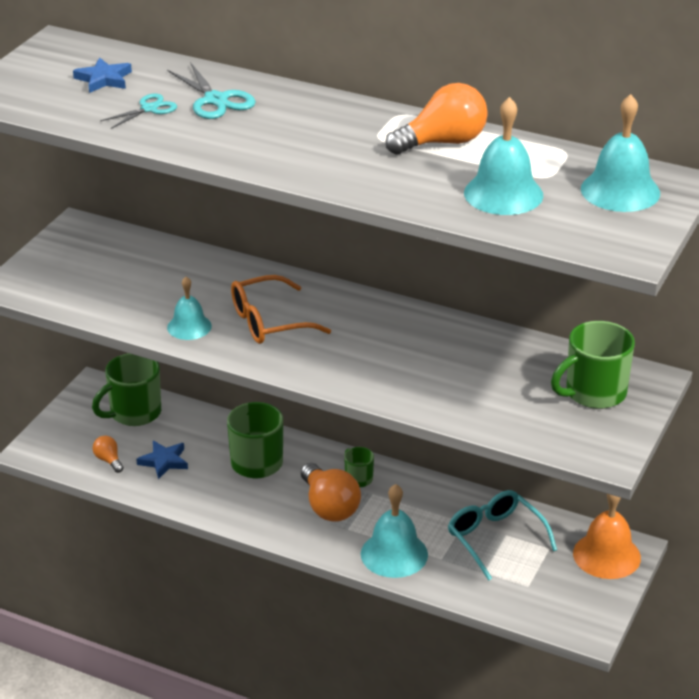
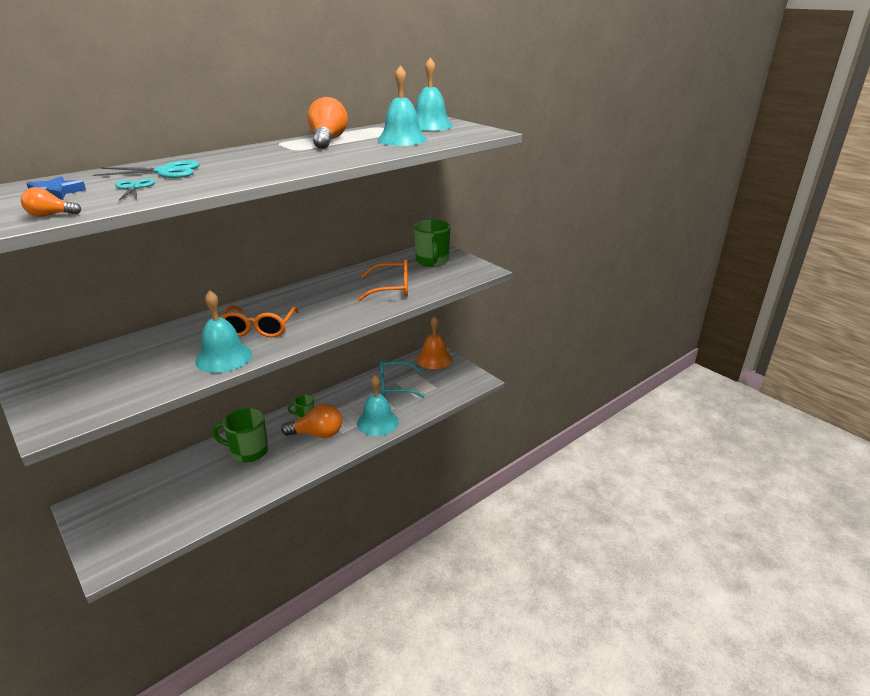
camera: 65 degrees left, 5 degrees down
(108, 460) = (168, 522): orange light bulb -> orange light bulb (50, 215)
(134, 413) = (134, 494): green mug -> none
(164, 461) = (201, 493): blue star -> none
(189, 326) = (223, 357): turquoise bell -> turquoise bell, size x1.56
(462, 386) = (392, 289): none -> orange glasses

